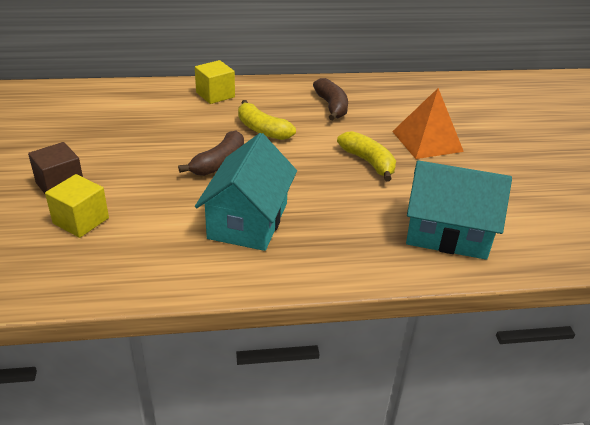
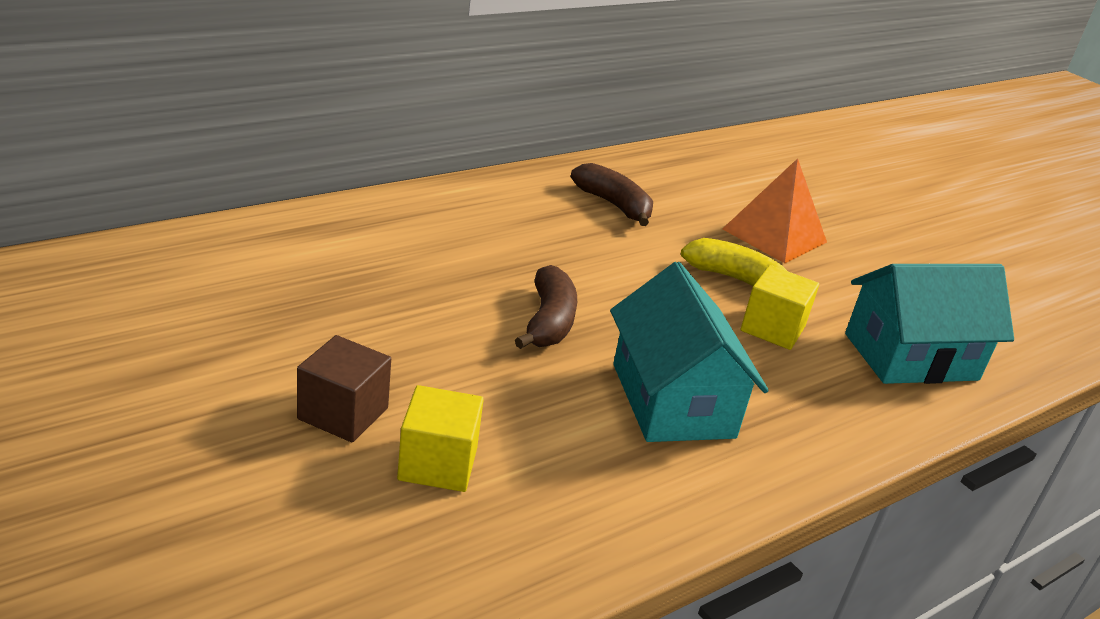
camera: 30 degrees left, 5 degrees down
(215, 95) = (435, 213): yellow cube -> yellow cube (772, 328)
(262, 129) = (556, 257): yellow banana -> none

